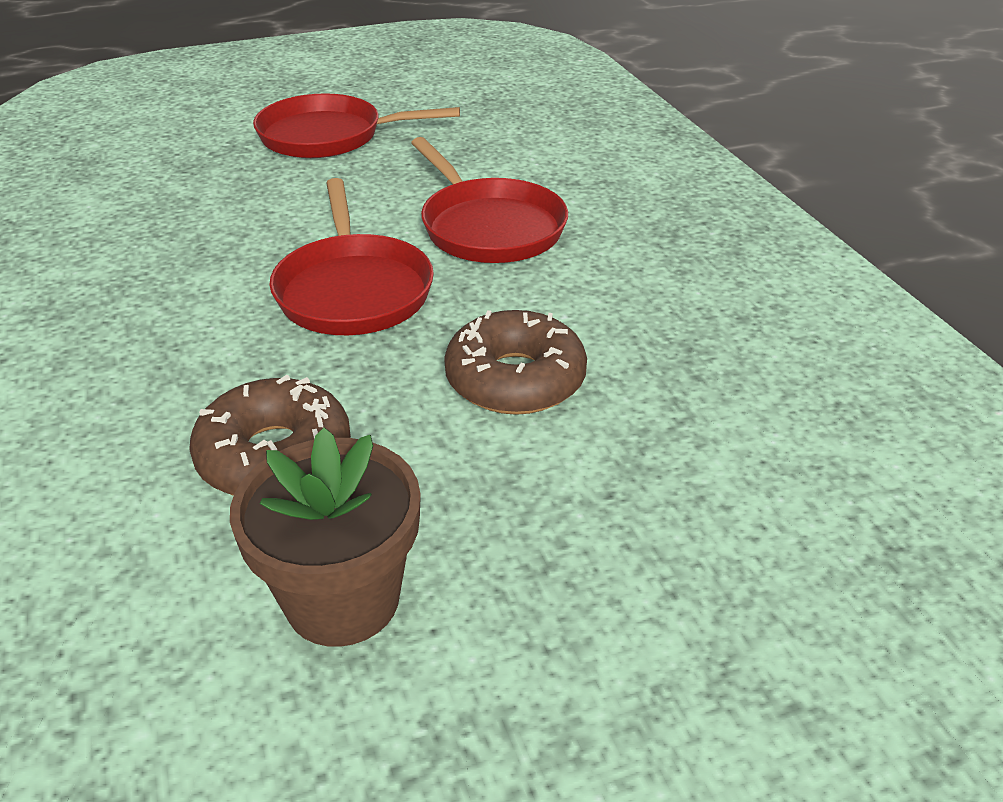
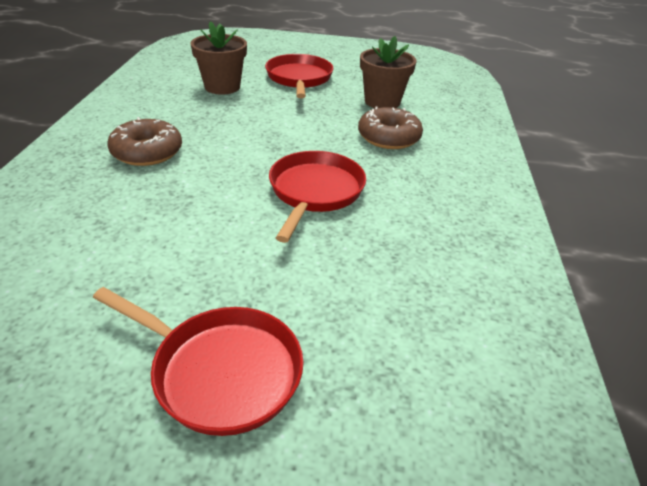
camera: 155 degrees left, 0 degrees up
(489, 227) = (200, 205): red pan -> red pan (299, 79)
(515, 379) = (277, 131): brown donut -> brown donut (147, 152)
(782, 467) = (222, 87): none -> brown flower pot

